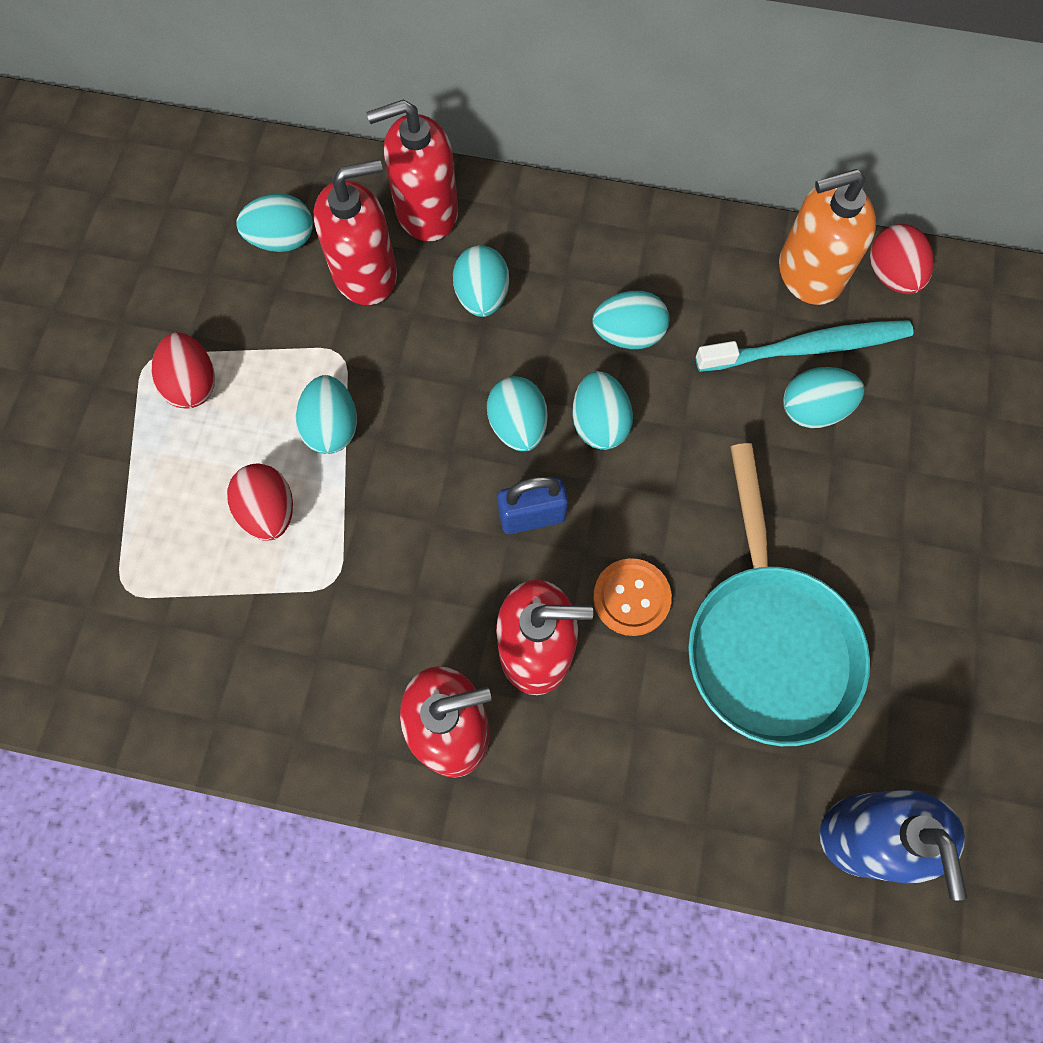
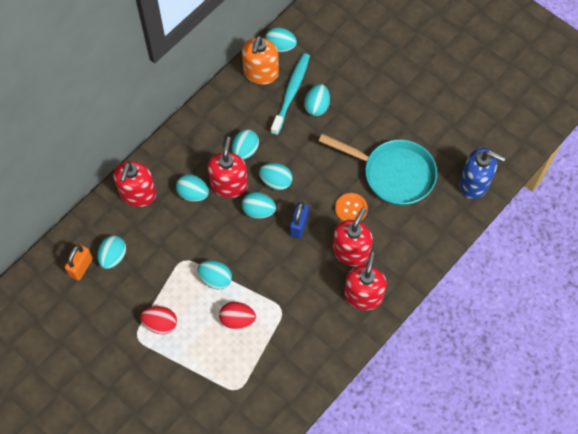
camera: 60 degrees left, 5 degrees down
(236, 204) = (81, 267): none -> orange padlock
(365, 274) = (152, 232): red soap dispenser -> red soap dispenser (229, 184)
(891, 276) = (280, 47): red egg -> turquoise egg

